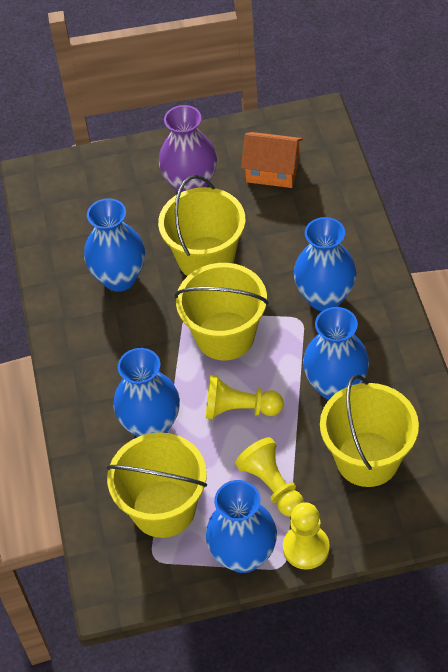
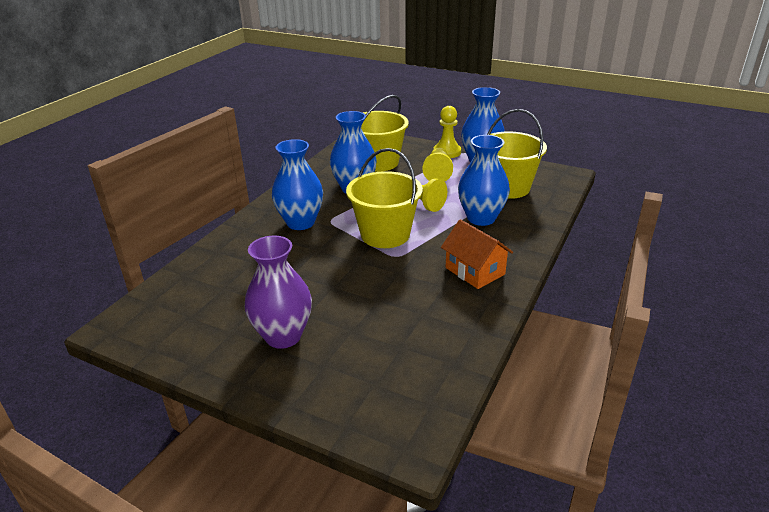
camera: 145 degrees left, 20 degrees down
(119, 278) = (419, 302): blue vase -> none
(206, 259) = (341, 279): yellow bucket -> none
(272, 171) = (212, 308): orange house -> orange house (475, 271)

